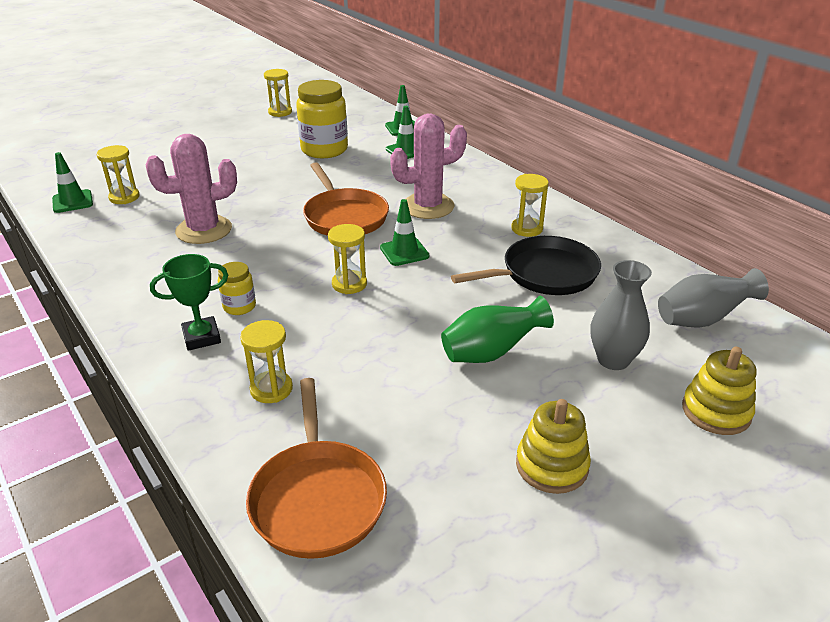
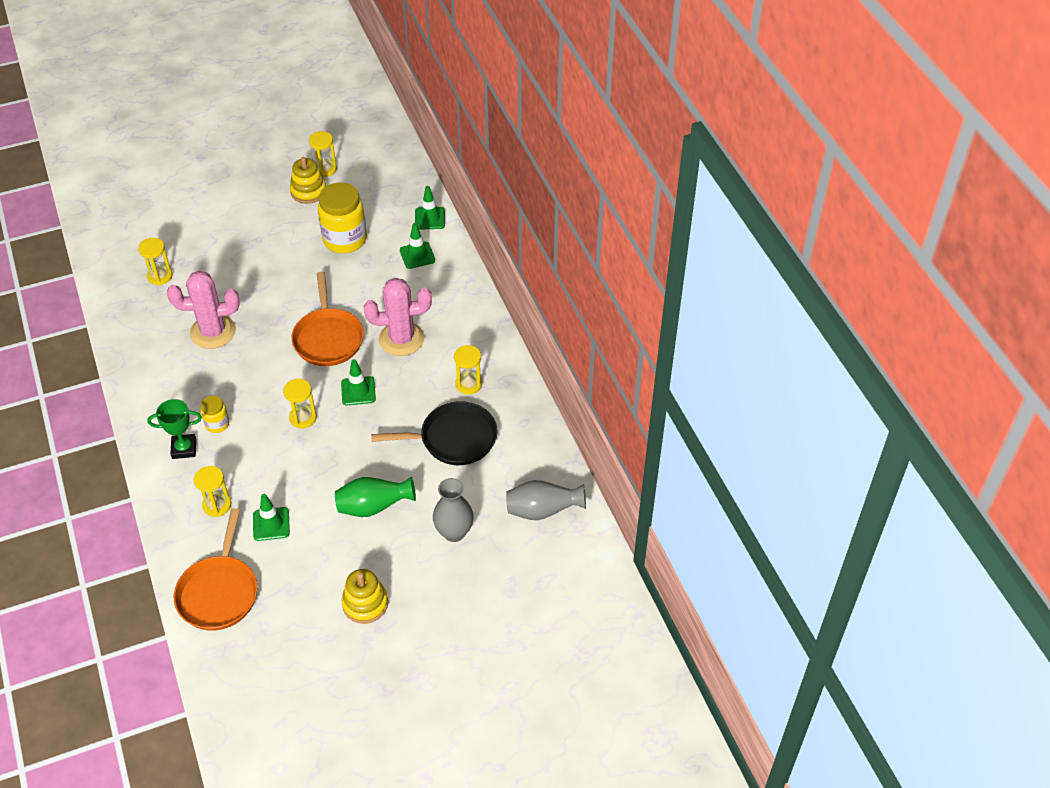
camera: 15 degrees right, 15 degrees up
(72, 201) = (118, 273): green traffic cone -> green traffic cone (271, 524)
(716, 411) = (494, 589): yellow stacking toy -> yellow stacking toy (308, 191)

